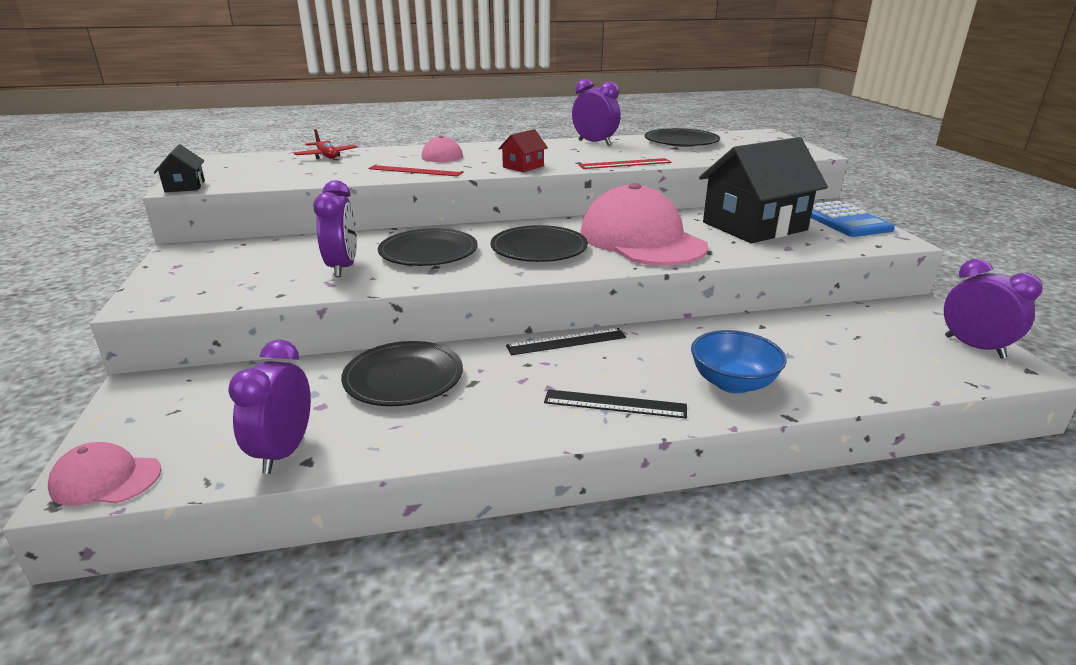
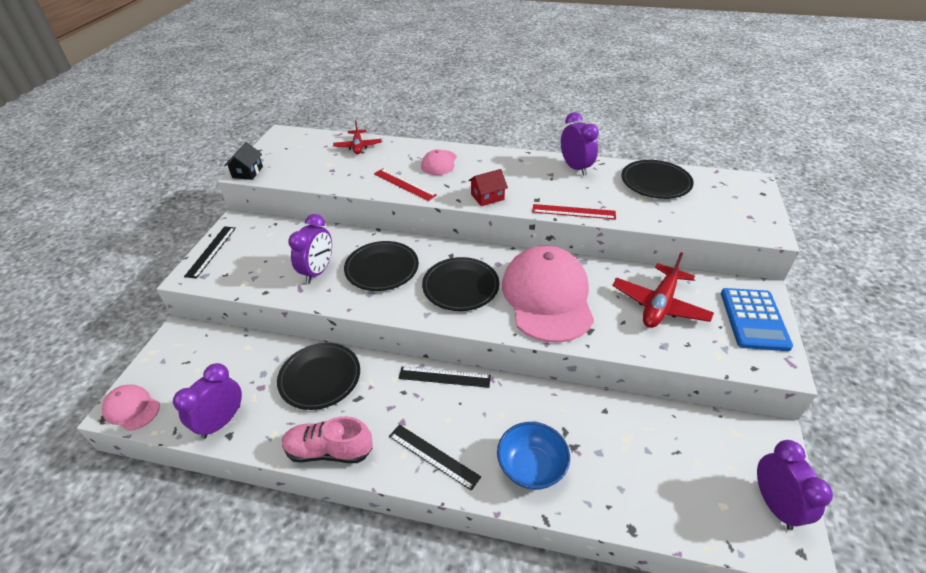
camera: 25 degrees right, 15 degrees up
(160, 278) = (211, 251): none -> black ruler
(475, 435) = (329, 451): none -> pink shoe
(754, 226) = (659, 305): black house -> red plane

